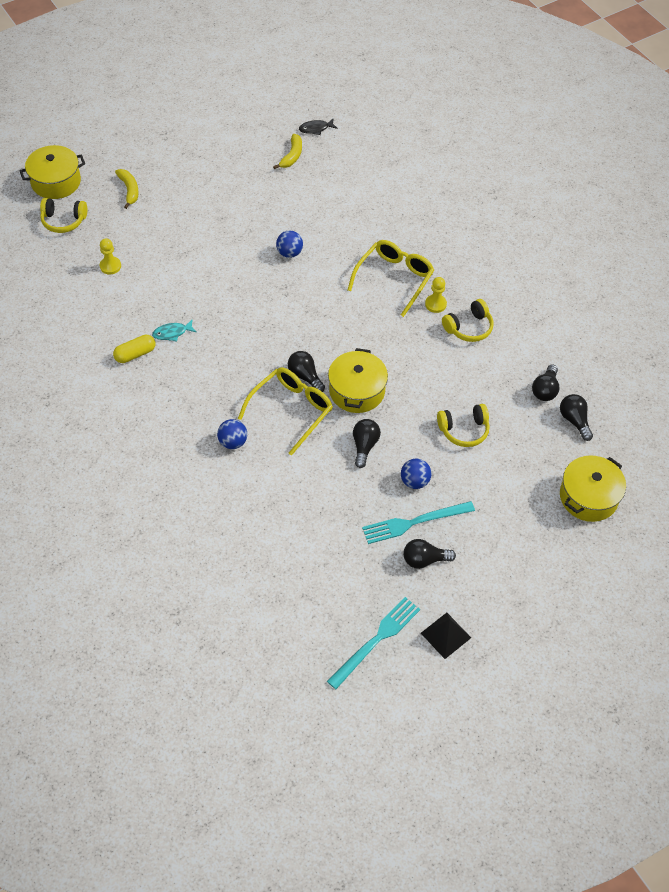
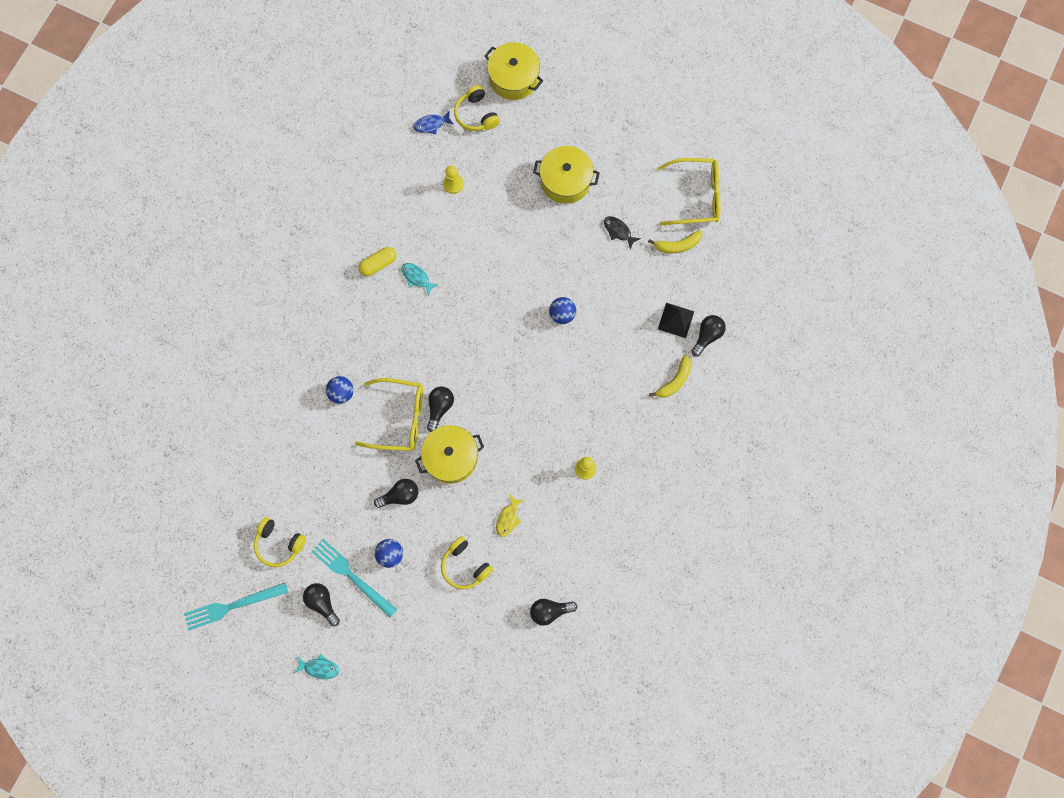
camera: 60 degrees right, 20 degrees up
(43, 254) = (431, 124): none -> blue fish
(129, 190) = (544, 141): yellow banana -> yellow banana (674, 381)
(135, 354) = (378, 264): yellow capsule -> yellow capsule turned 60 degrees counterclockwise
(316, 129) = (726, 244): black fish -> black fish (618, 231)
(376, 640) = (232, 606): turquoise fork -> turquoise fork turned 150 degrees clockwise
(394, 279) = (591, 418): yellow glasses -> yellow glasses (696, 196)
(442, 377) = (508, 518): none -> yellow fish
(446, 635) = (266, 655): black pyramid -> black pyramid (676, 320)
(469, 327) = (577, 511): yellow headphones -> yellow headphones (279, 544)
(487, 594) = (319, 668): none -> turquoise fish
(574, 420) = (532, 652): black light bulb -> black light bulb (707, 336)
(588, 497) = (460, 702): yellow pot -> yellow pot (565, 181)

